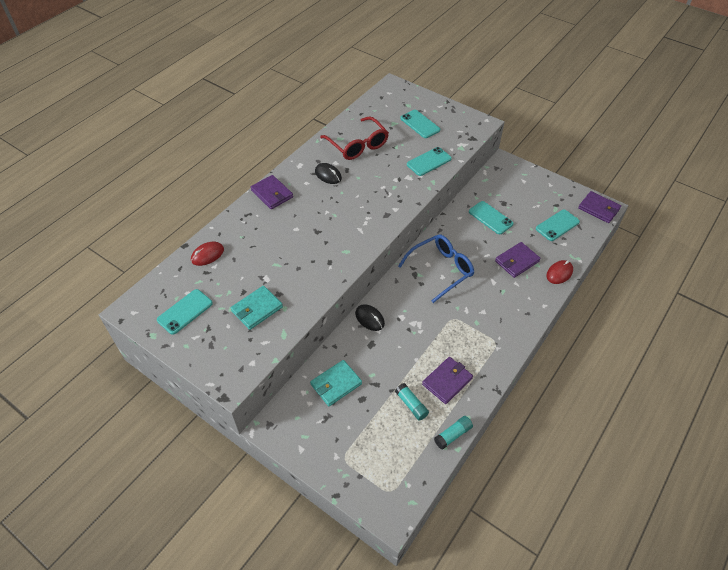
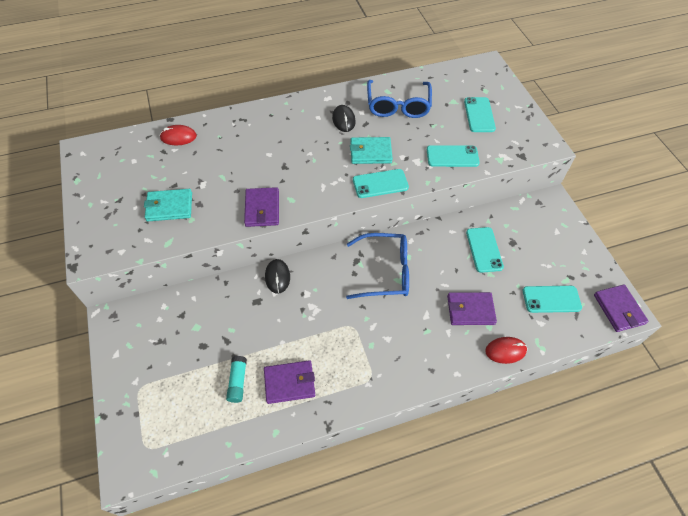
camera: 35 degrees right, 5 degrees up
(185, 311) = (116, 175): turquoise phone -> turquoise phone (380, 183)
(272, 194) = (279, 112): purple wallet -> purple wallet (262, 209)
(336, 384) = (195, 317): turquoise wallet -> turquoise wallet (370, 152)
(358, 145) = (398, 106): red glasses -> blue glasses
(453, 435) = (246, 438): turquoise glue stick -> none

